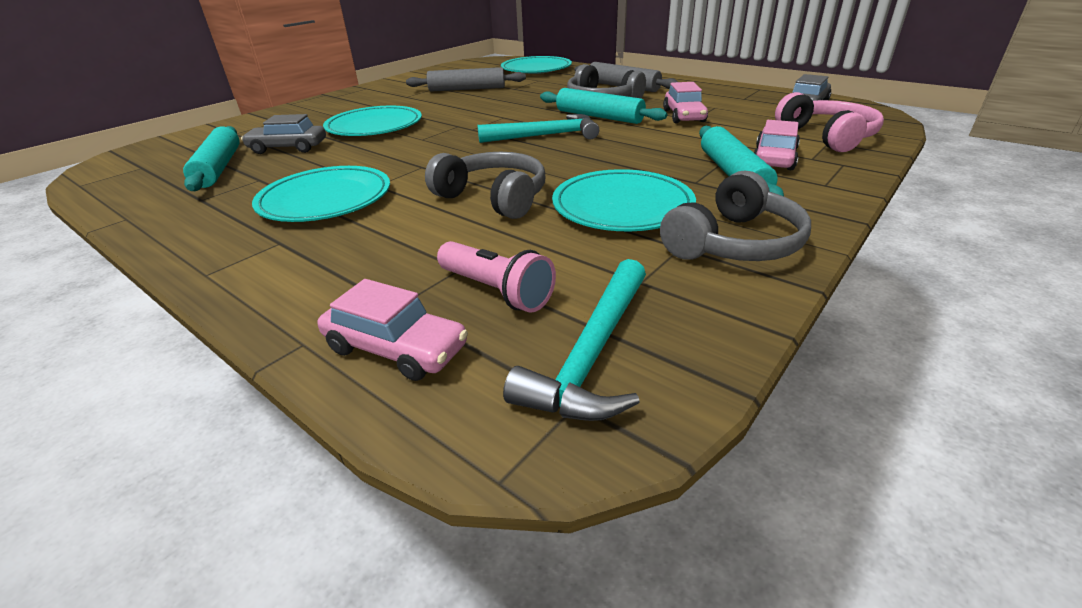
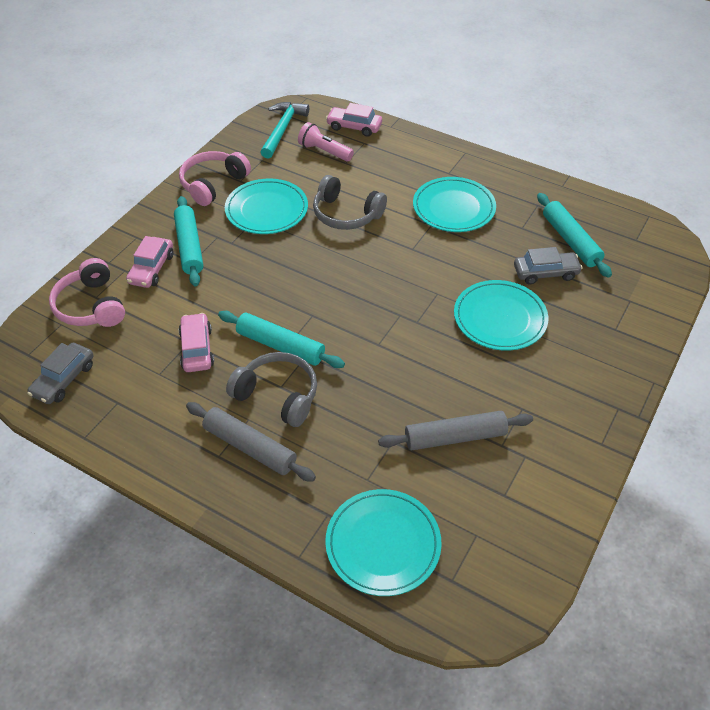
camera: 170 degrees right, 15 degrees up
(545, 136) = (327, 301): turquoise hammer -> none
(734, 243) = (213, 184): grey headphones -> pink headphones

